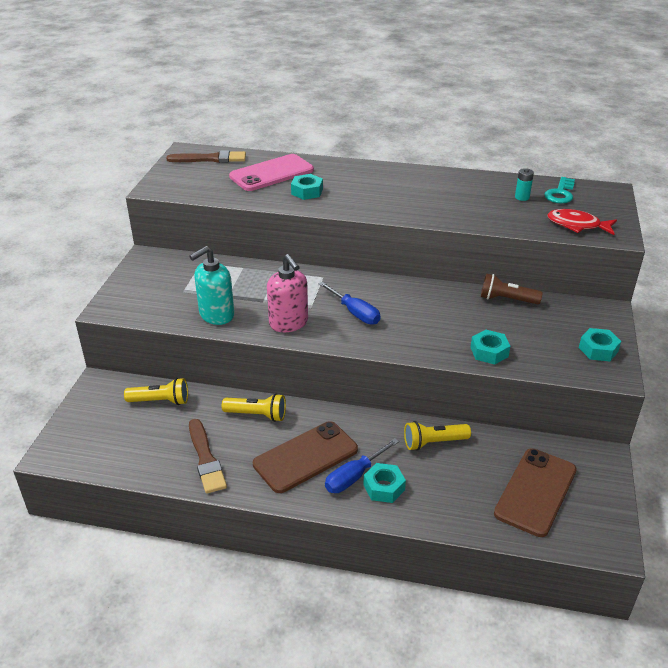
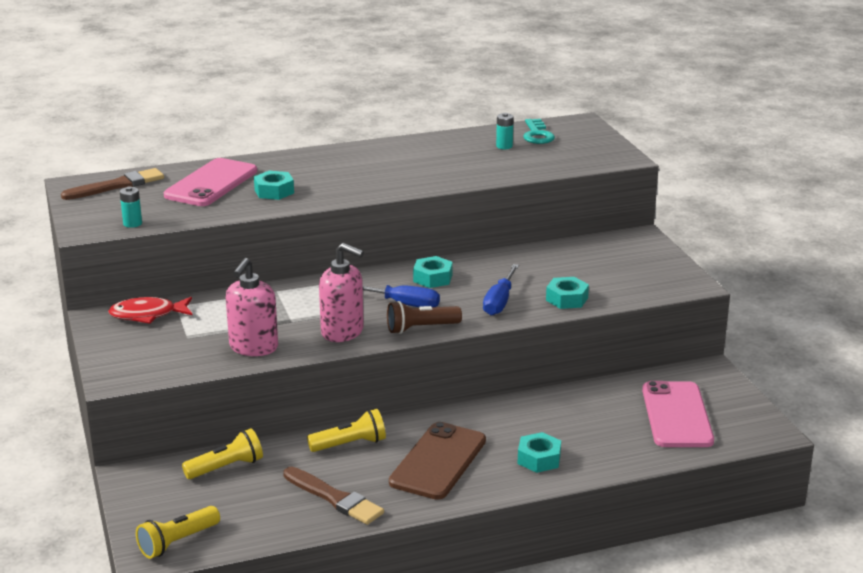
camera: 30 degrees left, 10 degrees down
(187, 192) = (132, 223): none -> turquoise battery
(216, 315) = (253, 347): turquoise soap dispenser -> pink soap dispenser
(354, 476) = (502, 460): blue screwdriver -> blue screwdriver (499, 301)
(433, 442) = (551, 409): yellow flashlight -> yellow flashlight (177, 542)
(506, 299) = (541, 252): brown flashlight -> brown flashlight (421, 328)
(535, 491) = (676, 415): brown phone -> pink phone
(577, 225) = (580, 158): red fish -> red fish (147, 315)
(598, 349) = (661, 269): turquoise nut -> turquoise nut (433, 278)

